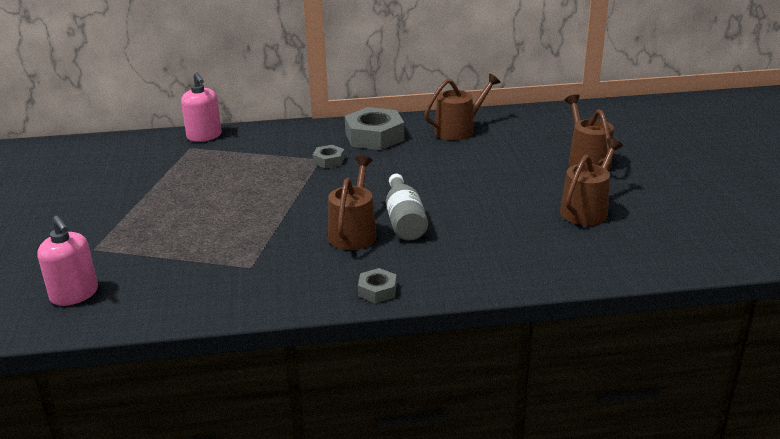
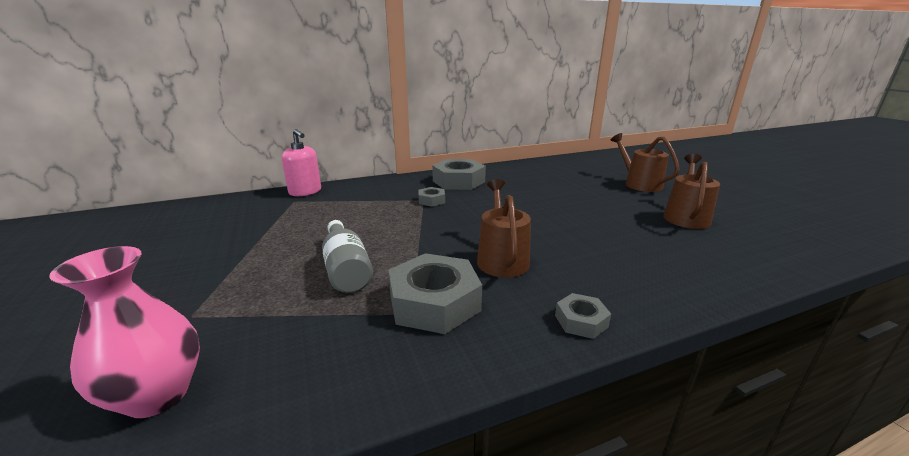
camera: 15 degrees left, 5 degrees down
(74, 294) = (157, 395): pink soap dispenser -> pink vase
(273, 262) = (434, 302): none -> grey nut
(404, 220) = (541, 242): grey bottle -> grey bottle (346, 269)
(458, 130) = (521, 172): brown watering can -> none

